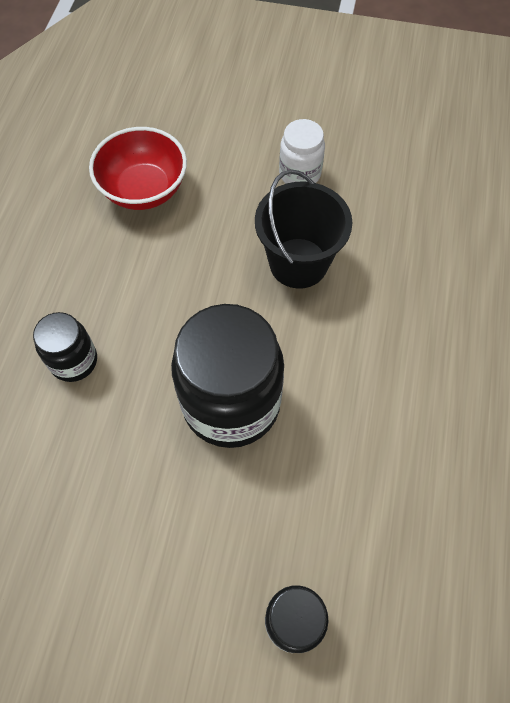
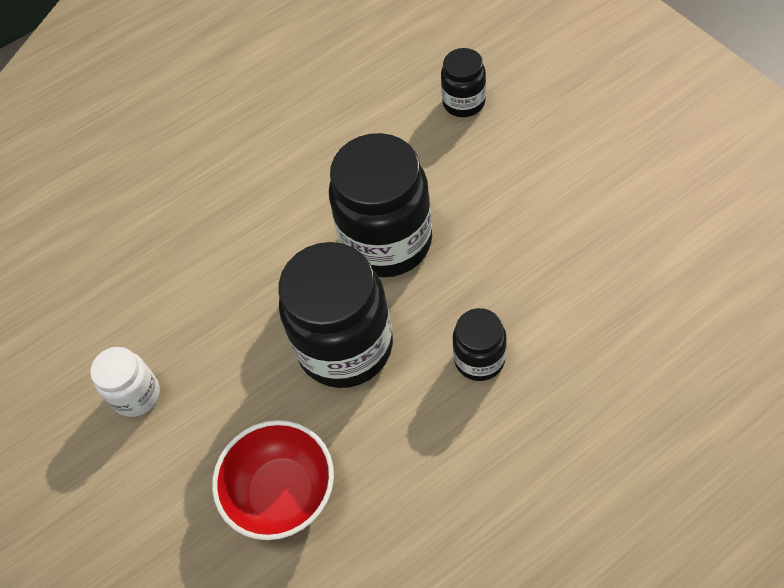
camera: 130 degrees left, 5 degrees down
(186, 299) = (345, 347): none -> black jar
(298, 263) = (230, 311): black bucket -> none

